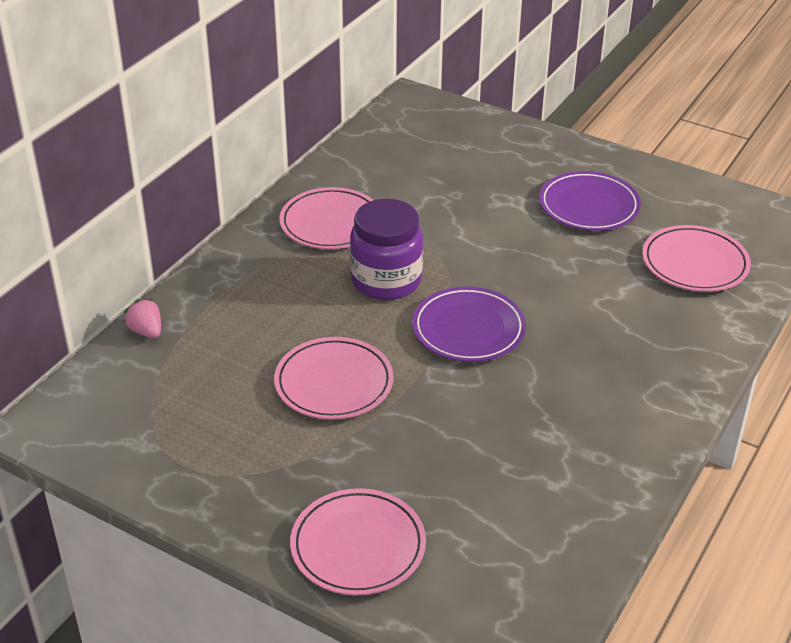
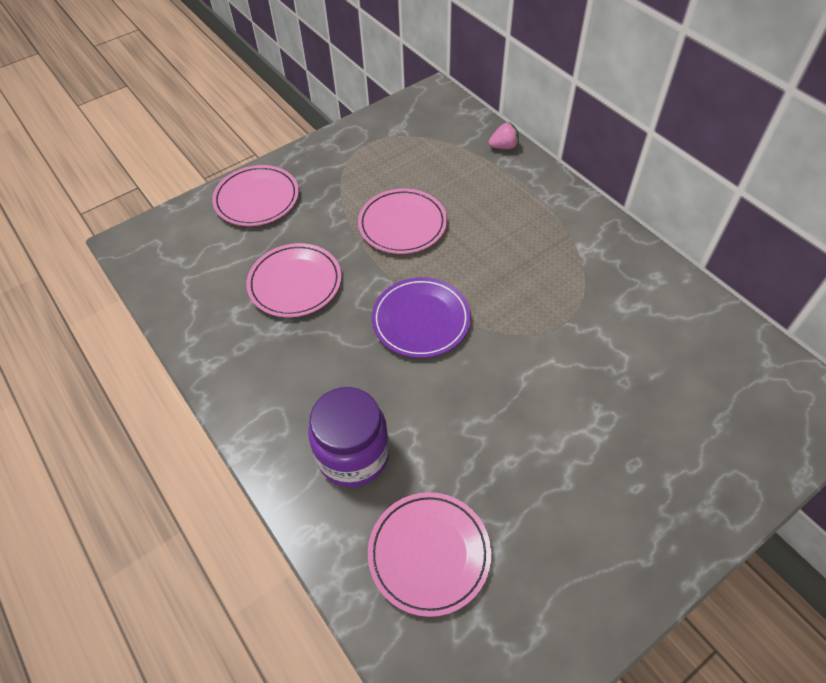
camera: 115 degrees right, 15 degrees up
(331, 223) = (603, 274): pink plate -> pink plate (295, 283)
(386, 281) = (506, 287): purple jar -> purple jar (353, 455)
(589, 206) = (568, 497): purple plate -> none

